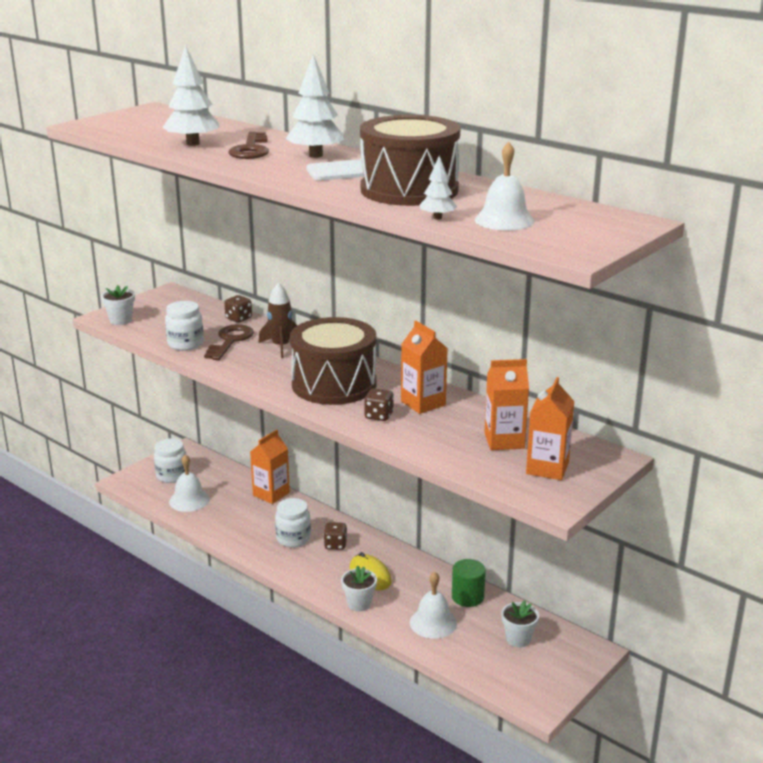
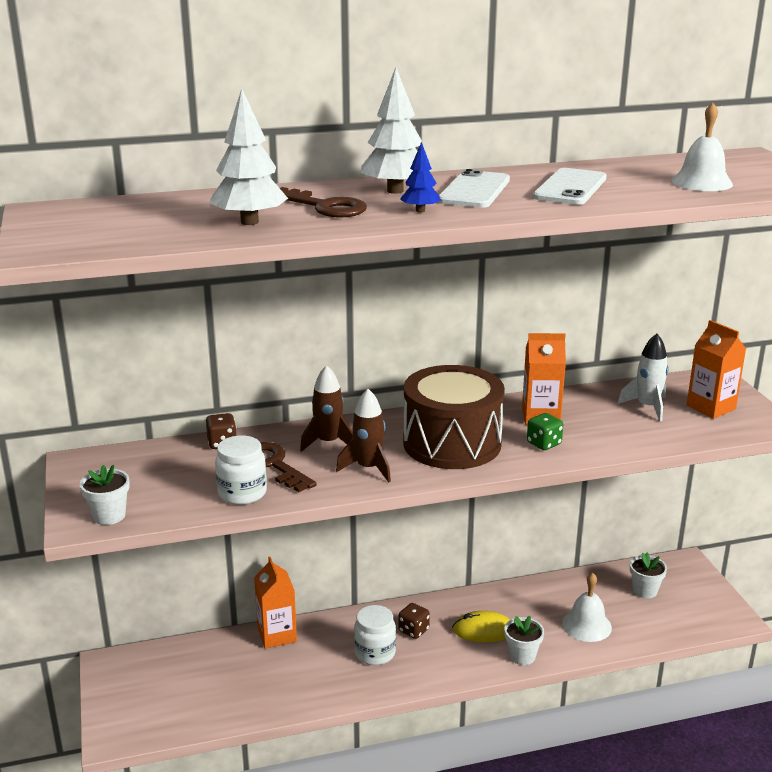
camera: 55 degrees left, 0 degrees up
(172, 476) = (150, 693): white jar -> none
(189, 500) = (218, 699): white bell -> none
(263, 369) = (368, 468): none -> brown rocket
(280, 168) = (420, 211): none -> blue tree
(379, 416) = (544, 444): brown dice -> green dice
(409, 190) = (570, 188): brown drum -> white phone
(437, 218) = (669, 197): white tree -> none
(467, 597) = (566, 590): green cylinder -> none
(504, 441) = (647, 407): orange carton -> white rocket

